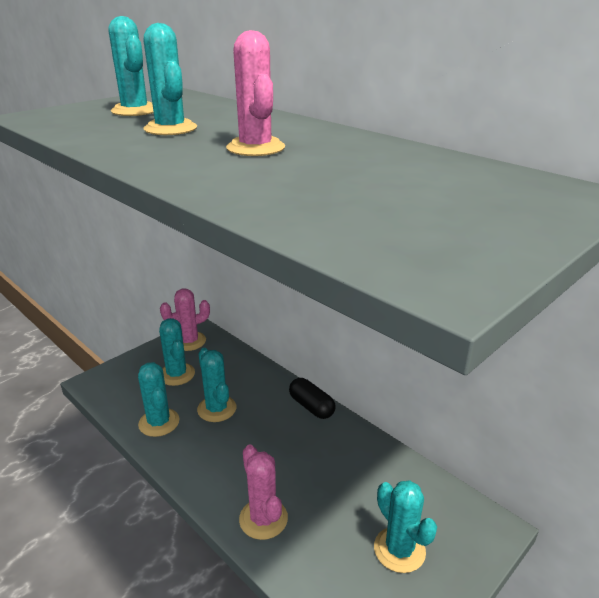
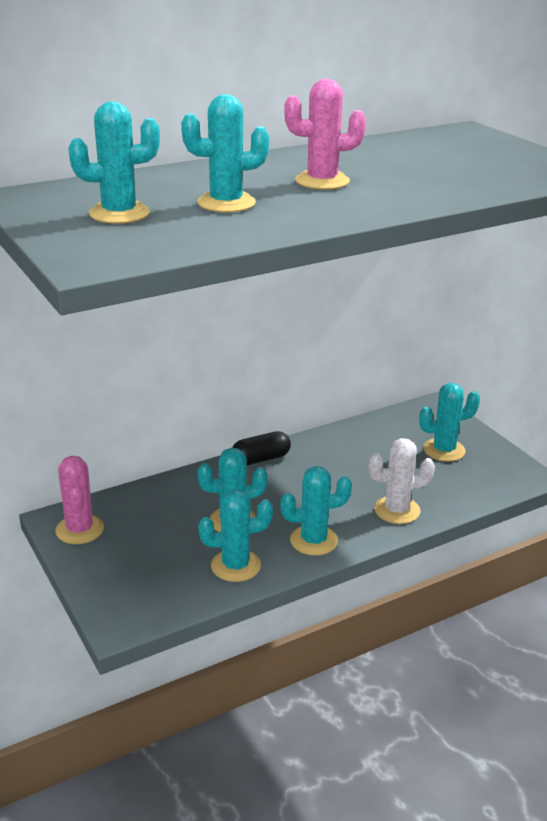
camera: 75 degrees left, 0 degrees up
(177, 374) = (148, 546): turquoise cactus -> turquoise cactus (313, 540)
(263, 519) = (397, 510): pink cactus -> white cactus

